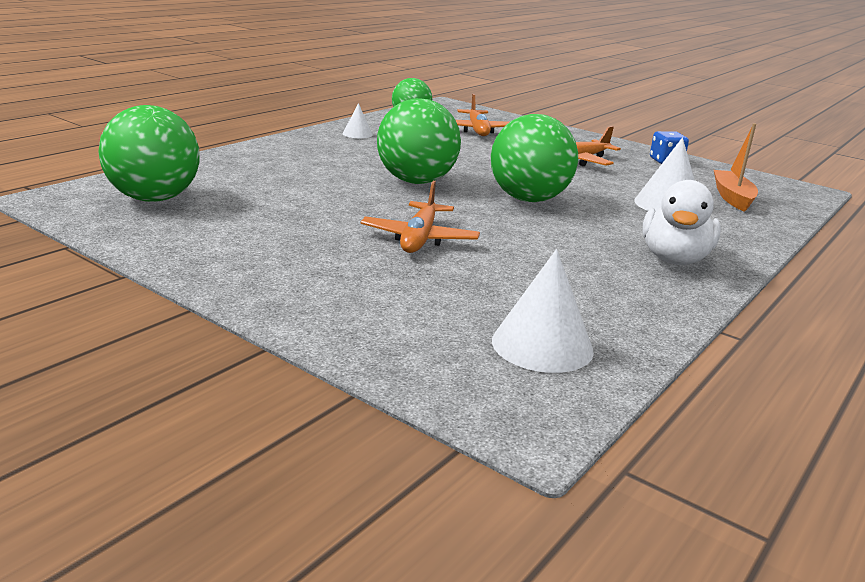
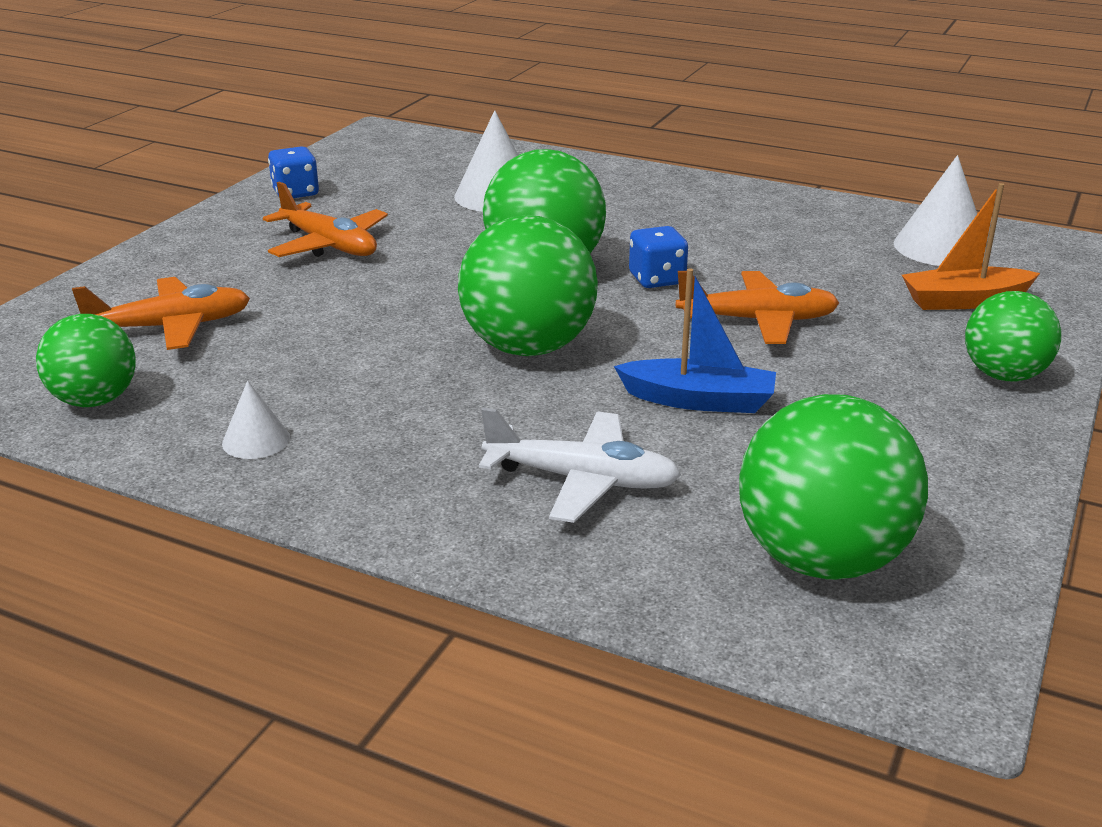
camera: 100 degrees left, 5 degrees up
(271, 172) = (582, 480): none -> white plane
(280, 294) = (1004, 375): none -> green ball
(325, 205) = (699, 400): none -> blue boat
(501, 224) = (657, 279): none -> blue dice
(674, 259) = (676, 197): white duck -> none
(732, 198) = (439, 166): orange boat -> orange boat (964, 301)

